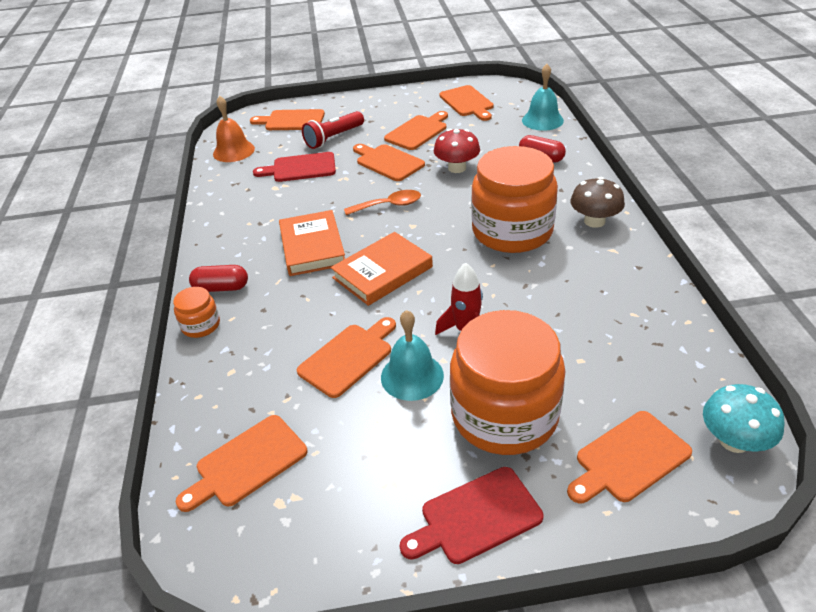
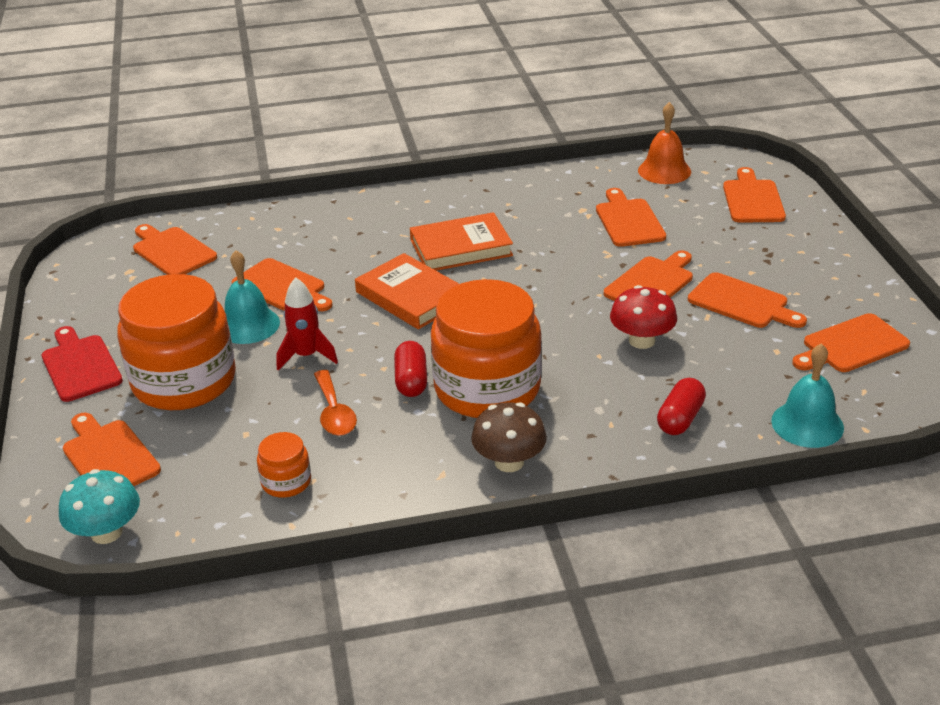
camera: 85 degrees right, 5 degrees down
(201, 325) = (342, 204): orange jar -> orange jar (286, 482)
(221, 288) = (396, 205): red capsule -> red capsule (411, 381)
(300, 168) = (628, 221): red cutting board -> orange cutting board
(333, 138) = (710, 236): red flashlight -> none
(389, 205) = (545, 291): orange spoon -> orange spoon (334, 412)

